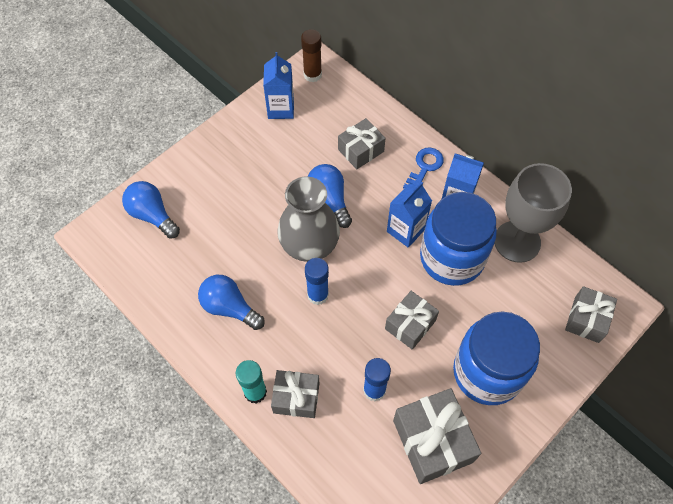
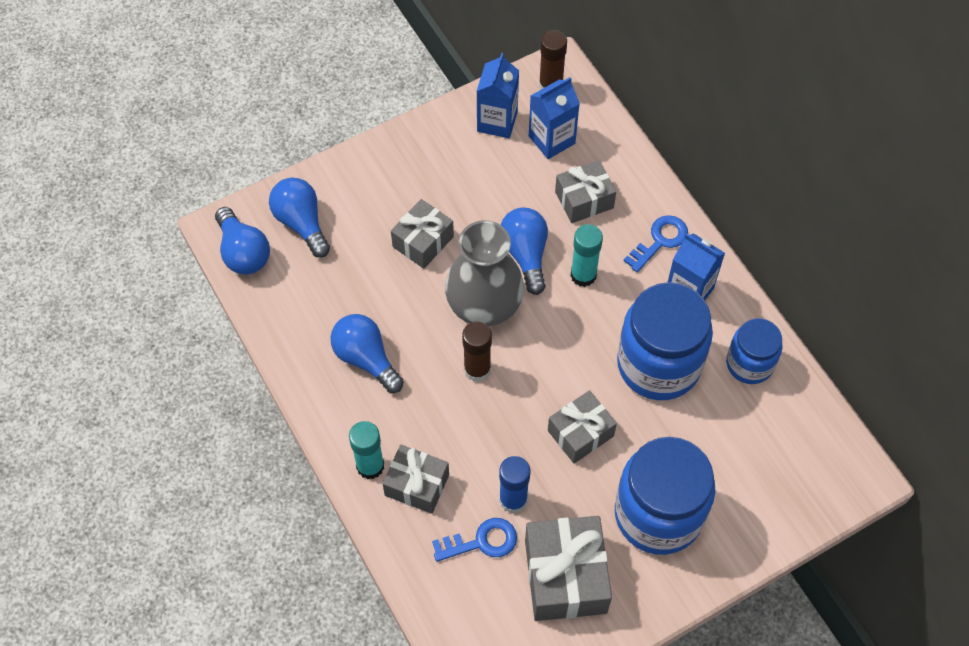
camera: 15 degrees right, 0 degrees up
(112, 248) = (243, 252): none -> blue light bulb
(318, 295) = (477, 369): blue glue stick -> brown glue stick
(359, 430) = (481, 542): none -> blue key
(376, 205) = (583, 275): none -> turquoise glue stick
(406, 230) = (611, 316): blue carton -> blue carton (551, 140)
(517, 241) = (749, 364): grey goblet -> blue jar
(586, 319) = (806, 482): grey gift -> grey gift (423, 242)

